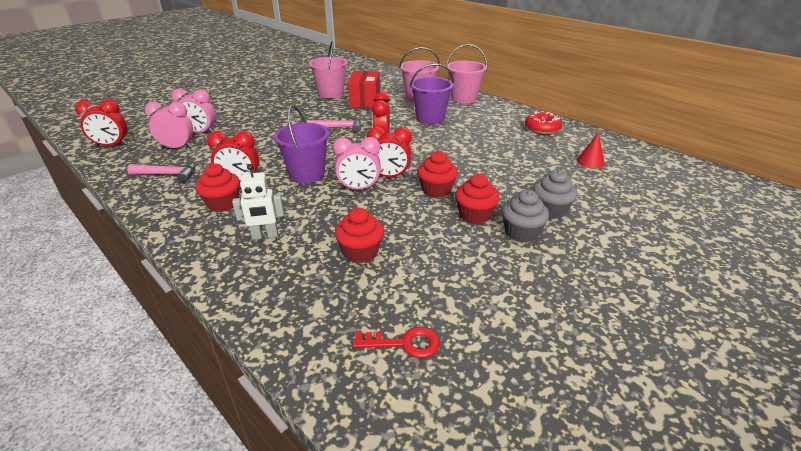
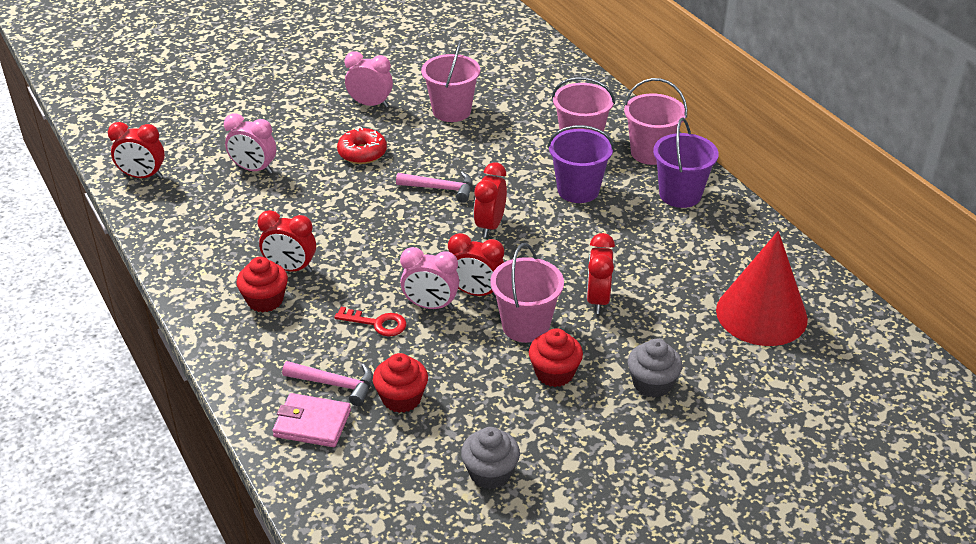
camera: 15 degrees right, 5 degrees up
(168, 174) = (208, 241): pink hammer -> pink hammer (335, 384)
(177, 148) = (222, 194): pink clock -> pink clock (370, 104)
(265, 236) = (303, 356): white robot -> none
(286, 285) = (312, 423): none -> pink wallet
(307, 174) = (374, 270): purple bucket -> purple bucket (680, 195)
(365, 102) = (496, 137): red box -> none
(404, 343) = (408, 510): red key -> red key (377, 323)
(436, 190) = (525, 326): red cupcake -> pink bucket
(478, 169) = (598, 300): none -> red clock
(521, 232) = (597, 408): grey cupcake -> grey cupcake (490, 473)
(542, 129) = (733, 239): red donut -> red donut (362, 153)
(590, 161) = (761, 314): red cone -> red cone, size x2.39

